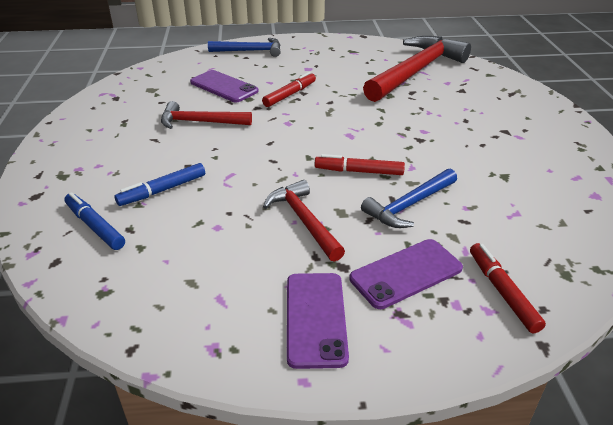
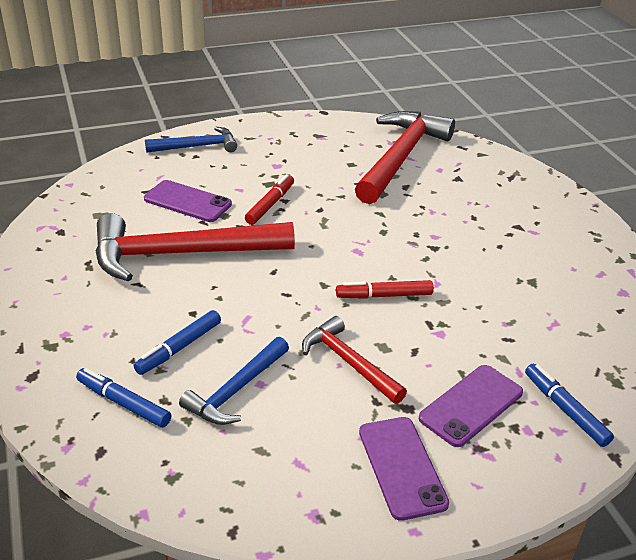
camera: 15 degrees left, 0 degrees up
(200, 122) = (181, 254): red hammer -> red hammer, size x1.84
(409, 205) = (449, 329): blue hammer -> blue hammer (236, 390)
(502, 291) = (565, 409): red marker -> blue marker

